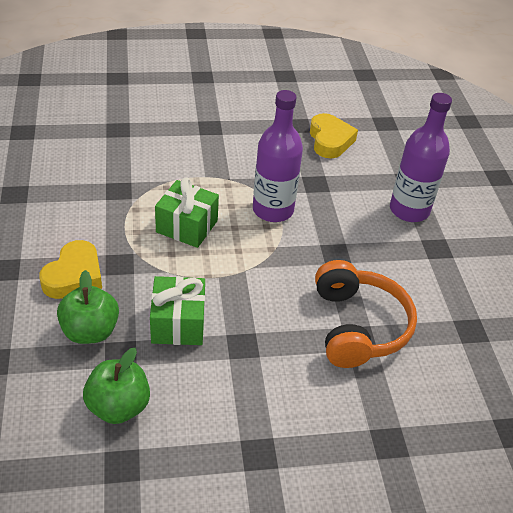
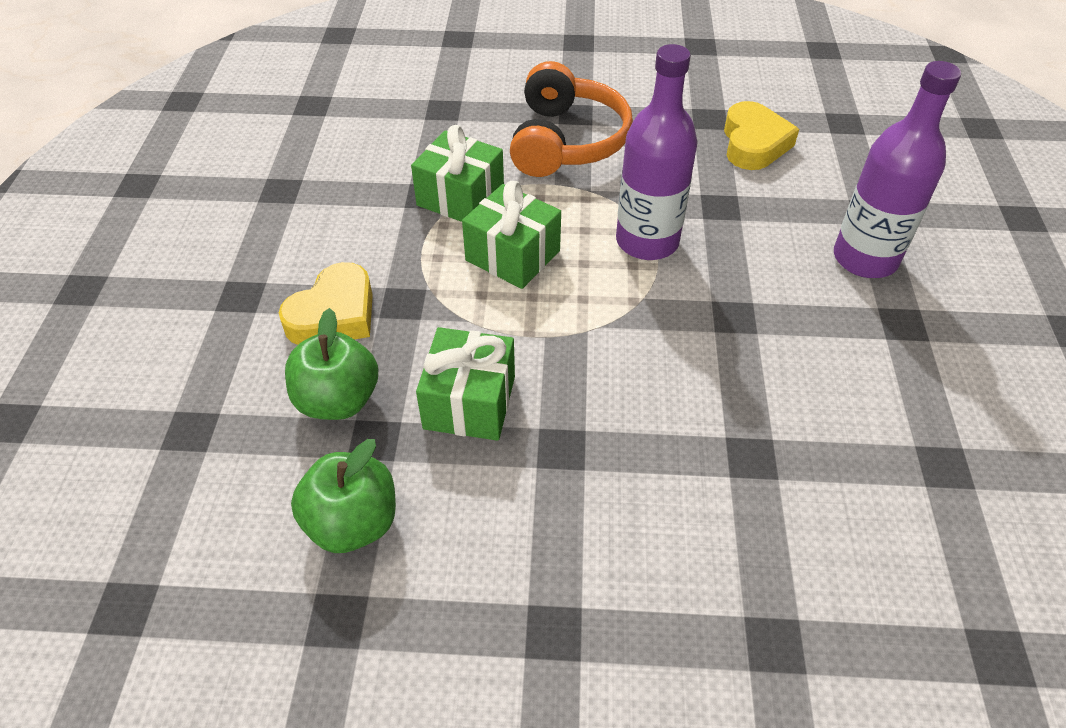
camera: 15 degrees right, 5 degrees up
(143, 190) = (460, 197): none -> green gift
(358, 326) = (752, 438): orange headphones -> orange headphones (566, 141)

